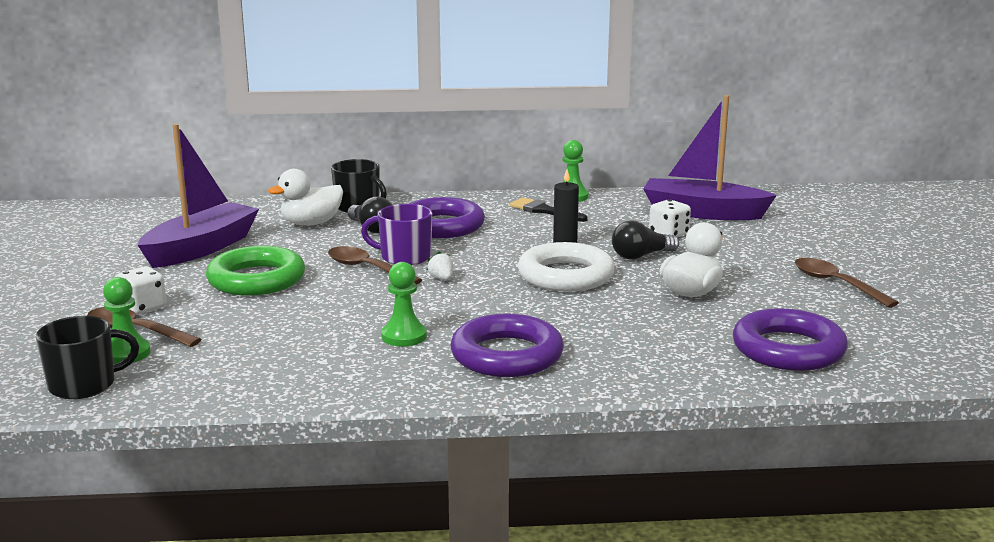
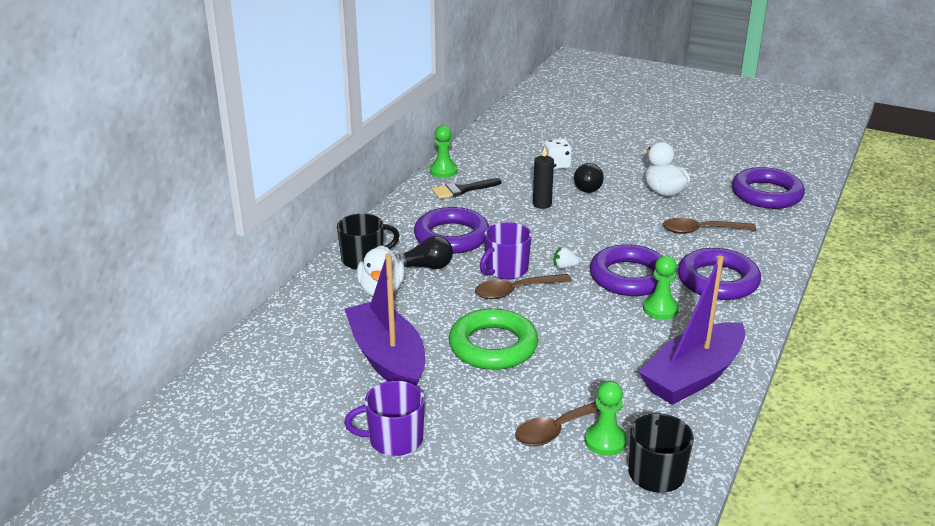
camera: 60 degrees left, 10 degrees up
(80, 276) = (394, 439): none -> purple mug
(143, 307) = (508, 415): white dice -> none
(457, 310) = (629, 277): none -> purple ring
(565, 275) = (599, 221): white ring -> none
(702, 213) = (528, 141): purple boat -> purple boat (693, 376)
(836, 284) = (685, 148): brown spoon -> brown spoon (701, 231)

